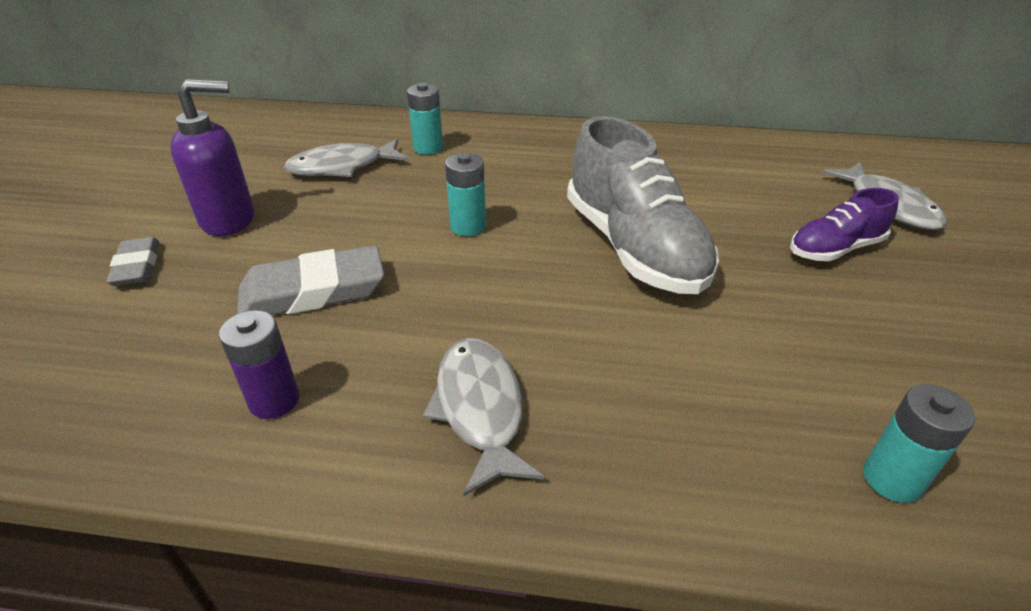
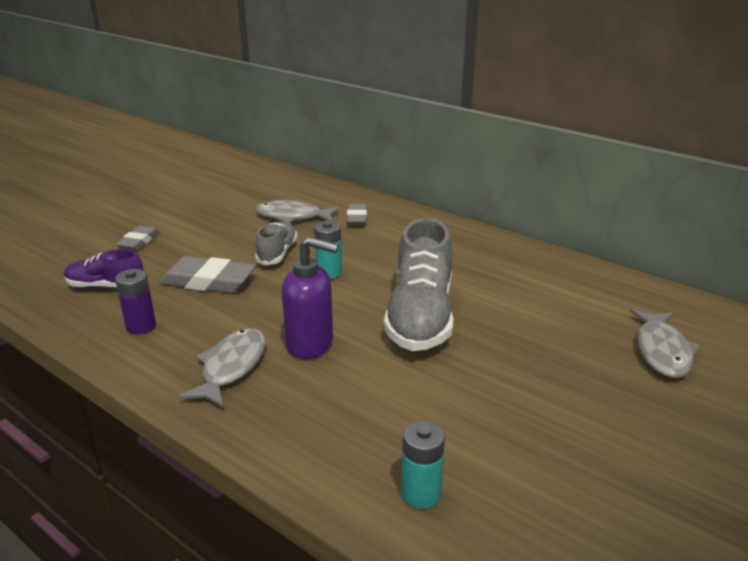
camera: 30 degrees right, 10 degrees down
(229, 220) = (203, 230): purple soap dispenser -> purple soap dispenser (310, 344)
(373, 221) = (277, 253): none -> grey shoe
(428, 148) = (357, 218): turquoise battery -> grey eraser
(835, 249) = (569, 364): purple shoe -> purple shoe (106, 286)

